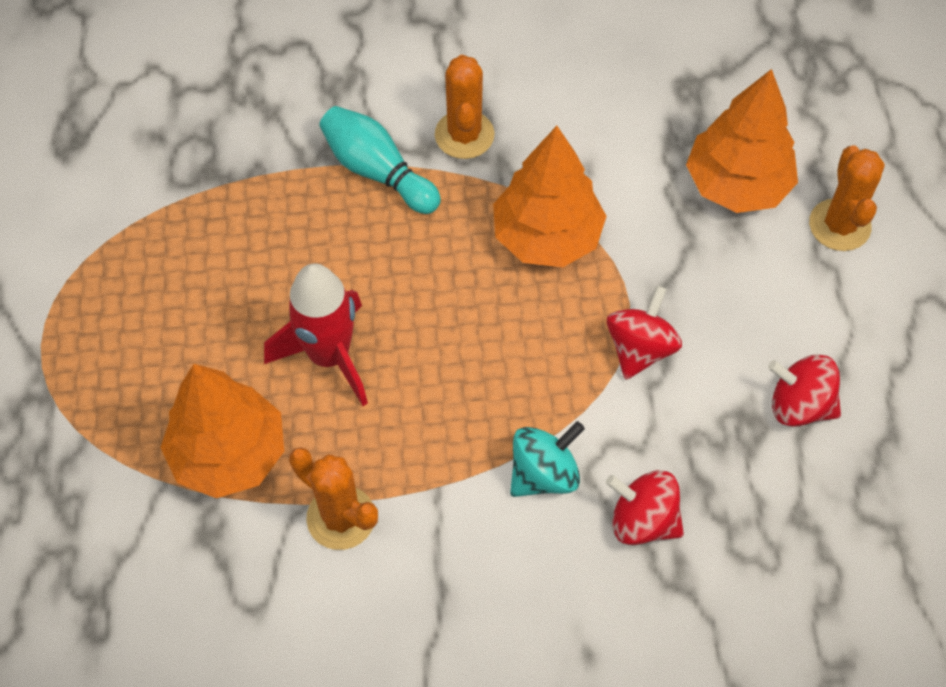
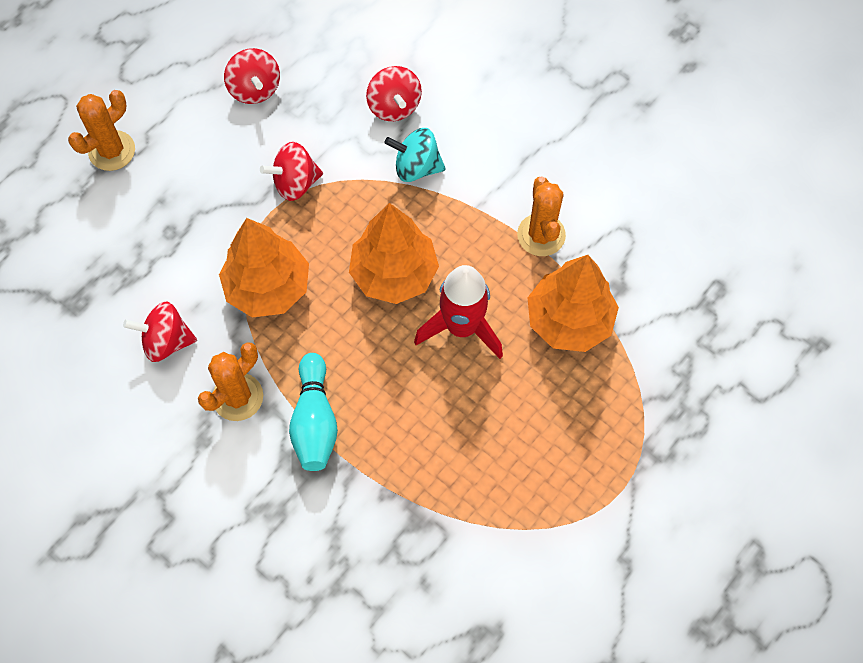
camera: 135 degrees left, 5 degrees up
(576, 124) = (166, 341): none -> red spinning top
(736, 184) = (131, 221): orange tree -> orange tree (394, 274)

